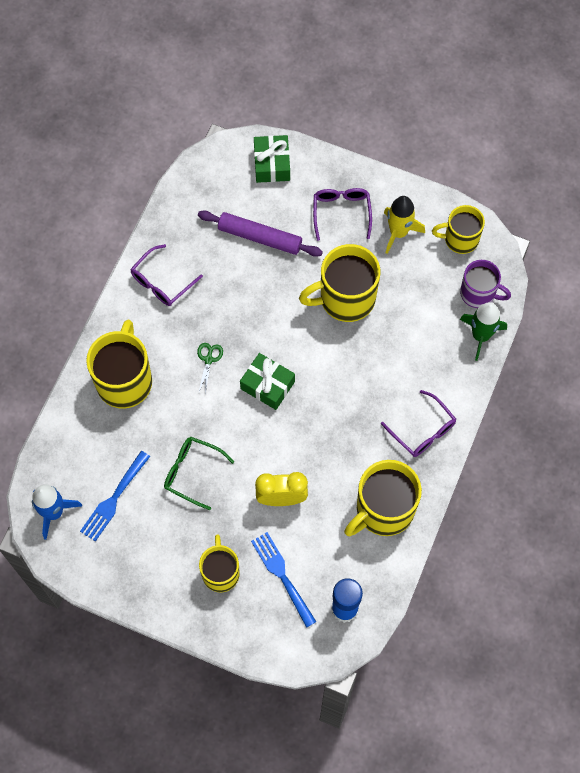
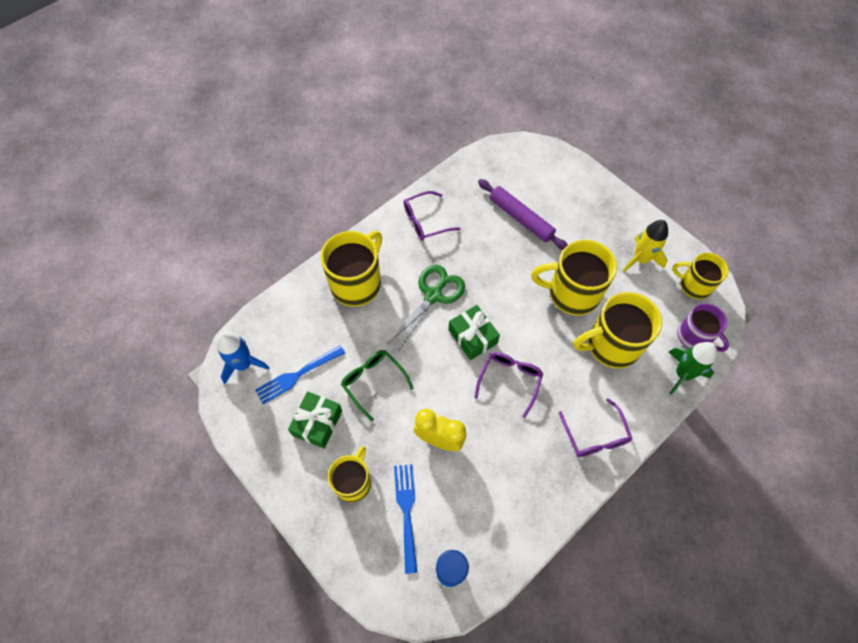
camera: 25 degrees right, 5 degrees down
(208, 359) = (433, 295): green scissors -> green scissors, size x2.02
(272, 164) = (555, 169): green gift -> green gift (317, 423)
(341, 213) = (597, 226): purple glasses -> purple glasses (509, 381)
(383, 510) = (527, 493): yellow mug -> yellow mug (611, 345)

